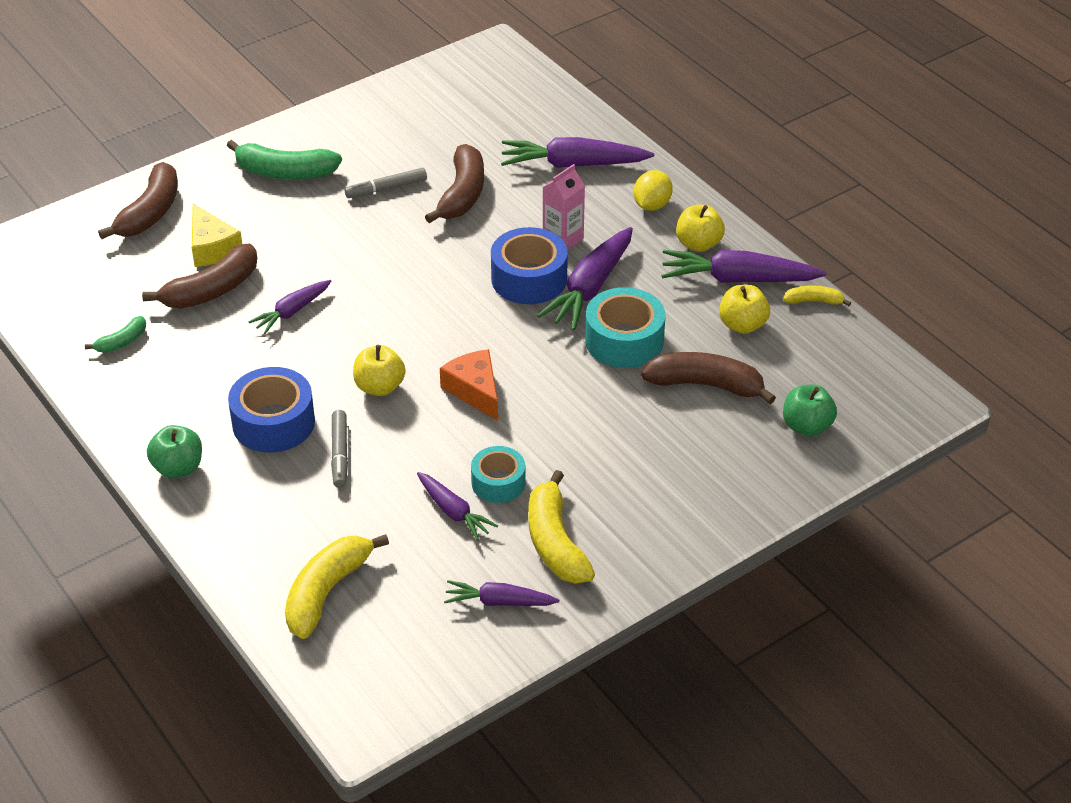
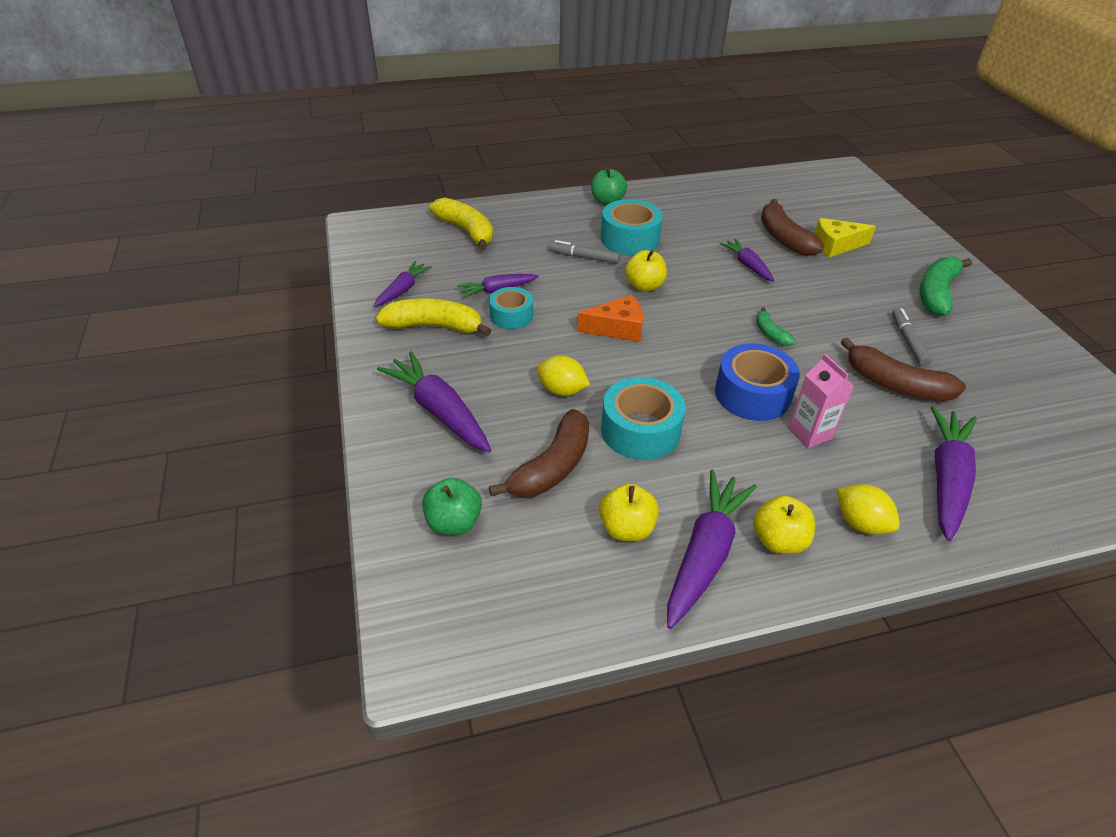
camera: 110 degrees right, 0 degrees up
(122, 342) = (738, 199): green banana -> green banana (770, 333)
(150, 213) = (884, 228): brown banana -> none
(273, 422) = (630, 238): blue tape -> turquoise tape
(590, 288) = (726, 430): purple carrot -> purple carrot (439, 411)
(600, 406) = (562, 390): none -> yellow lemon
(814, 301) = (641, 614): yellow banana -> none

